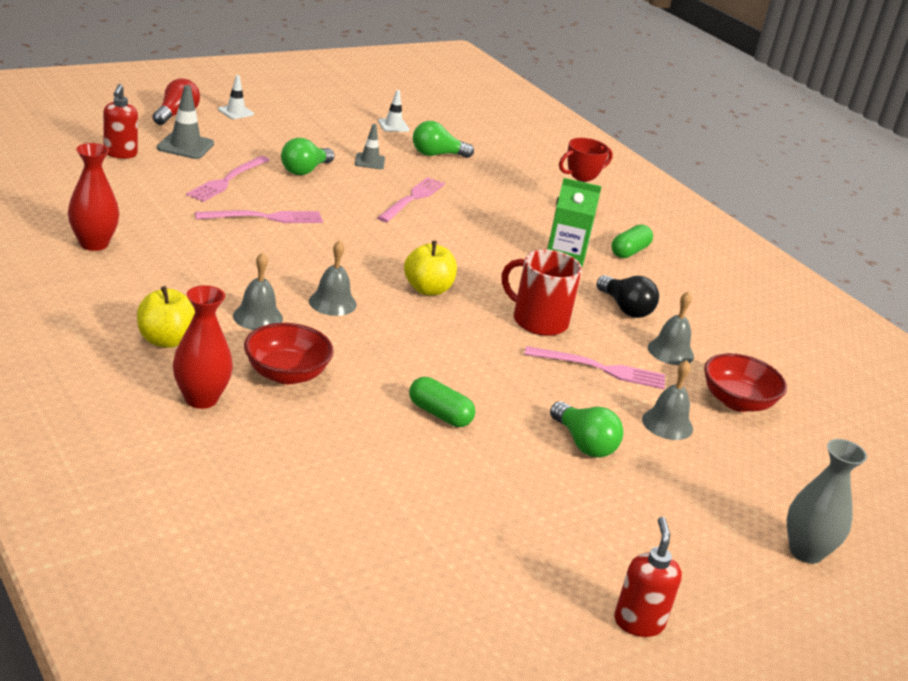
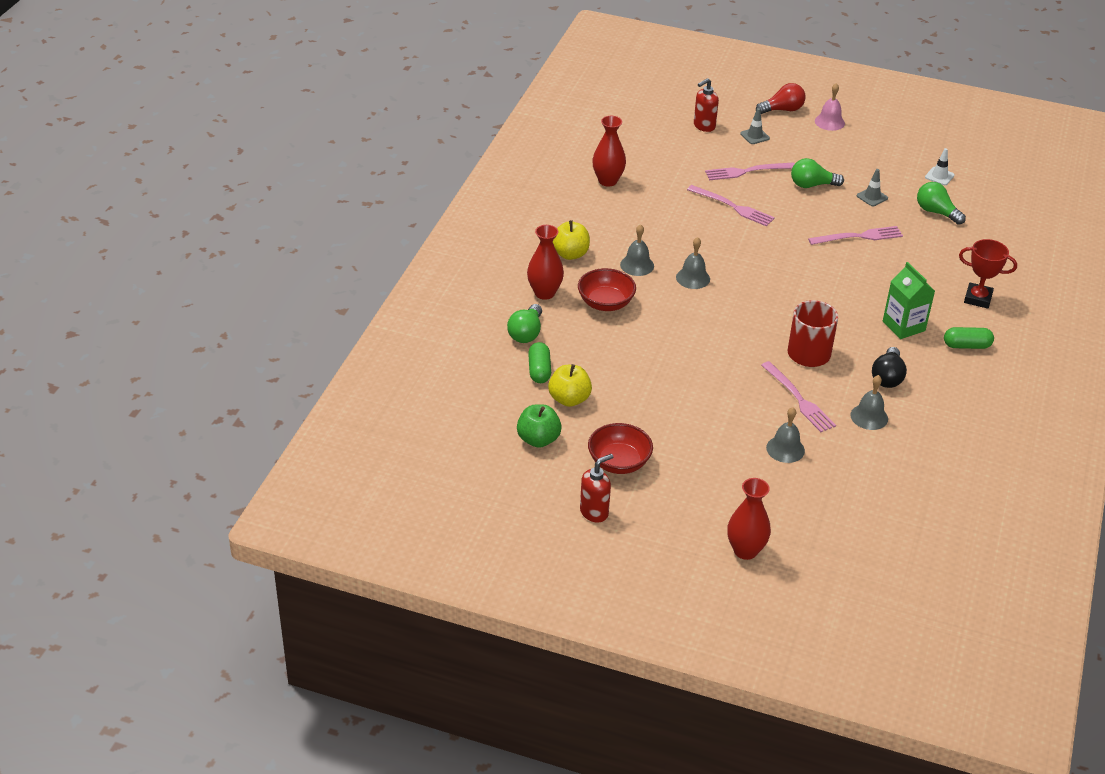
camera: 55 degrees right, 10 degrees up
(185, 146) = (754, 136): grey traffic cone -> grey traffic cone, size x0.65
(235, 112) = (829, 122): white traffic cone -> pink bell
(427, 289) = (766, 299): yellow apple -> yellow apple (569, 399)
(439, 414) = (655, 367): green capsule -> green capsule (539, 370)
(455, 579) = (538, 439): none -> green apple
(584, 444) = (712, 428): green light bulb -> green light bulb (526, 333)
(737, 402) = (858, 466): red bowl -> red bowl (619, 462)
(806, 551) = (745, 550): grey vase -> red vase

